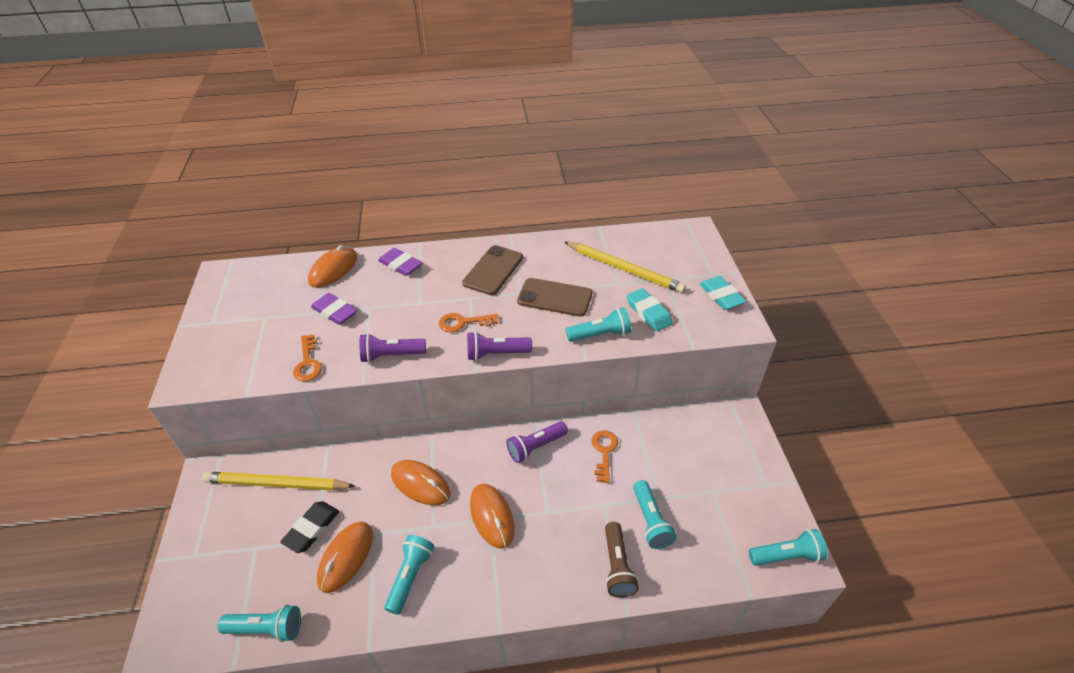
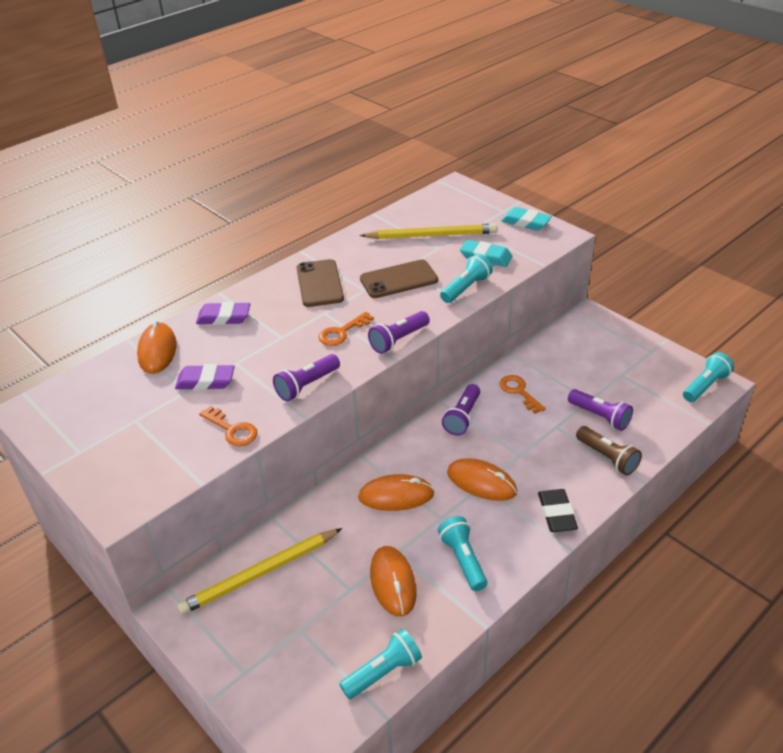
camera: 35 degrees left, 5 degrees down
(312, 529) = (336, 583): black eraser -> black eraser (557, 513)
(651, 521) = (600, 417): turquoise flashlight -> purple flashlight

